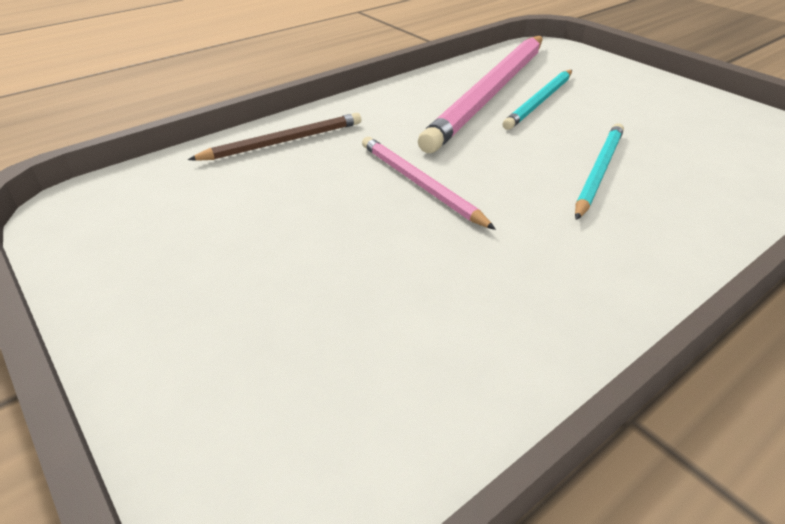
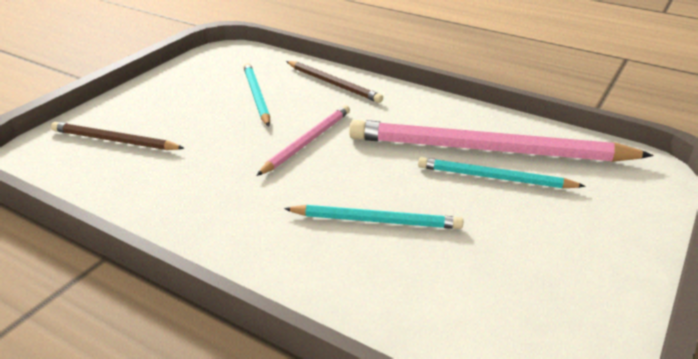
camera: 70 degrees right, 5 degrees down
(263, 204) = (256, 96): none -> turquoise pencil
(298, 379) = (114, 140): none -> brown pencil

